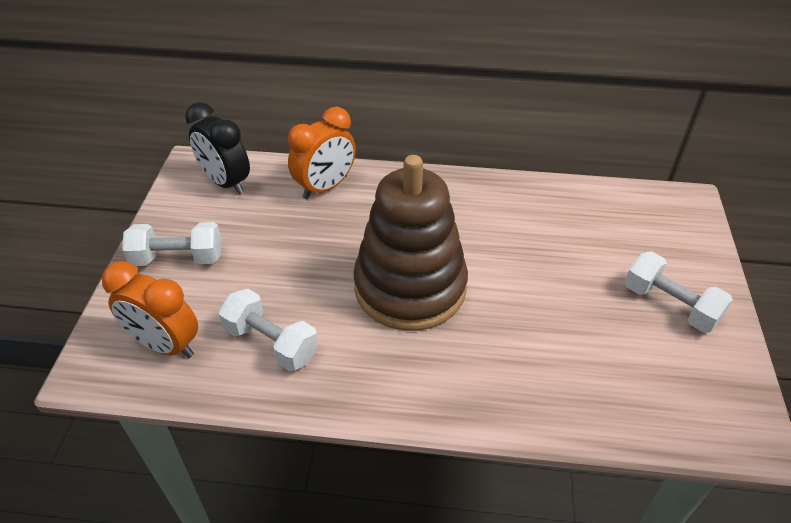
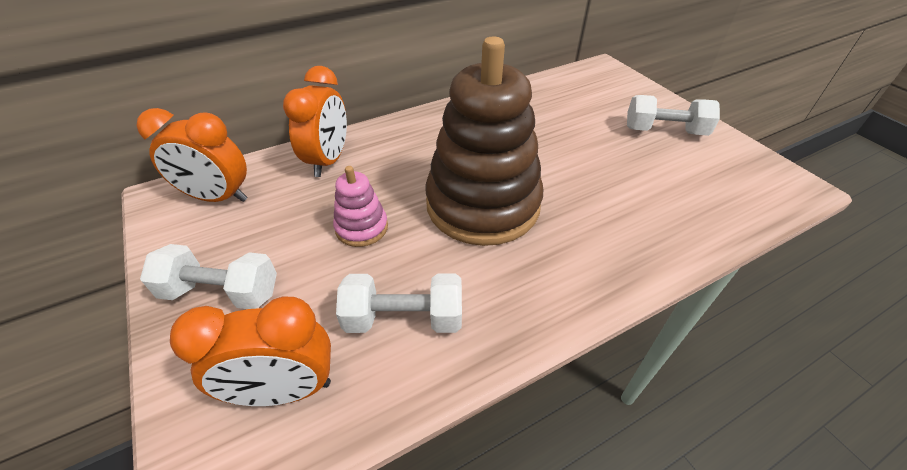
camera: 35 degrees left, 0 degrees up
(178, 258) = (221, 292): white dumbbell -> white dumbbell turned 45 degrees clockwise
(226, 183) = (218, 198): black clock -> orange clock
(301, 258) = (361, 228): none -> pink stacking toy

